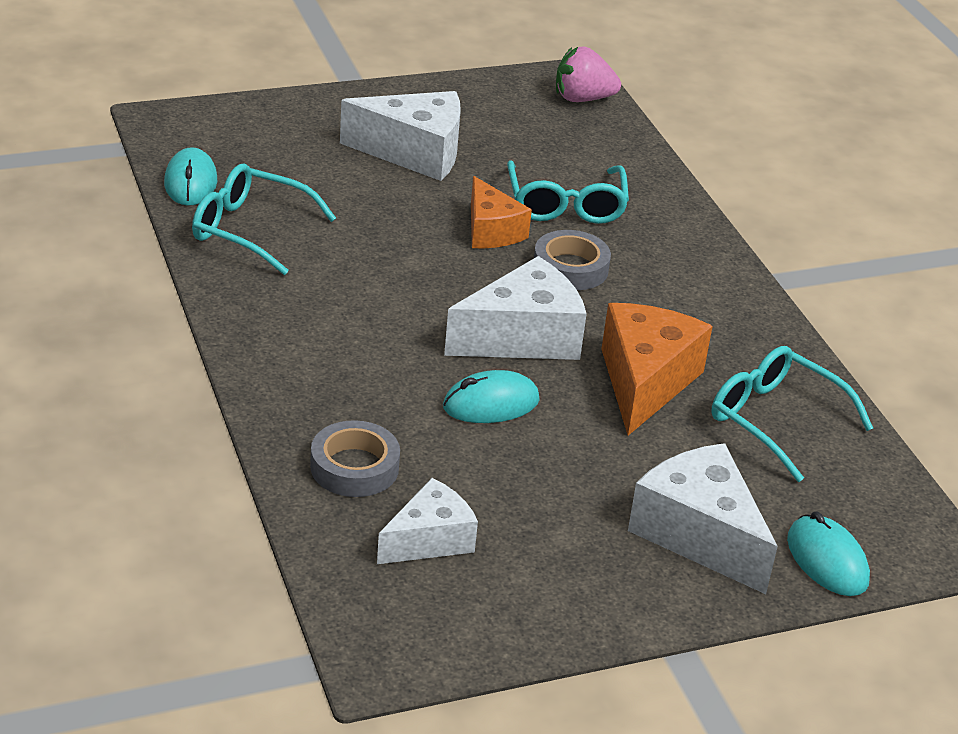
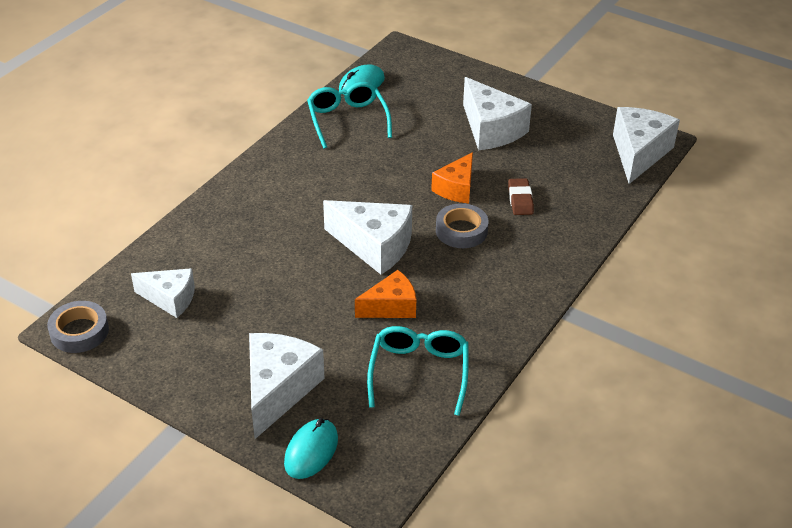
camera: 55 degrees right, 5 degrees up
(354, 467) = (199, 248): grey tape -> grey tape (79, 332)
(491, 404) = (302, 264): turquoise mouse -> none
(566, 205) = (520, 200): turquoise glasses -> brown eraser
(582, 99) = (638, 153): pink strawberry -> white cheese
(645, 382) = (391, 307): orange cheese -> orange cheese, size x0.64

